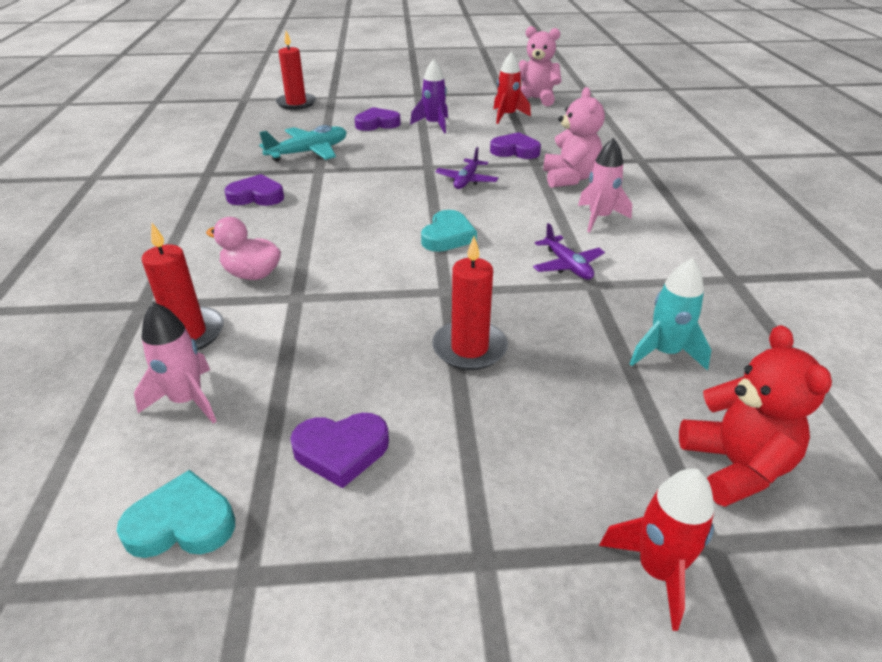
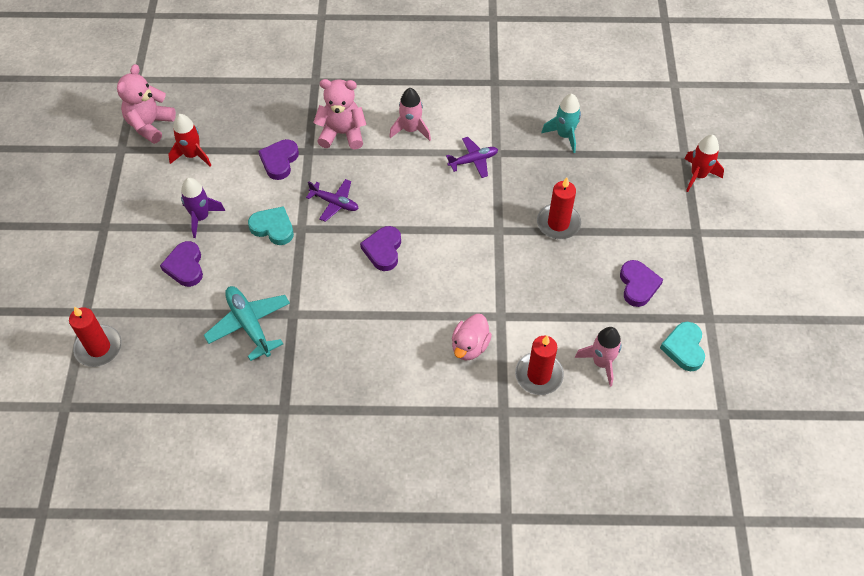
camera: 85 degrees left, 20 degrees up
(256, 196) = (340, 359): purple heart -> purple heart (383, 250)
(448, 236) = (427, 223): turquoise heart -> turquoise heart (273, 228)
(735, 466) = (644, 133): red teddy bear -> none

